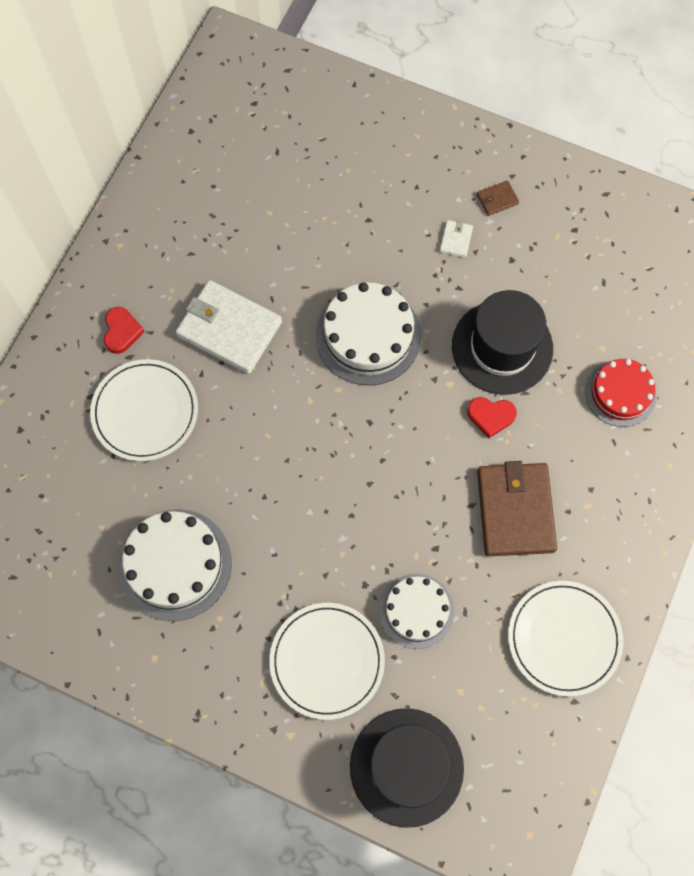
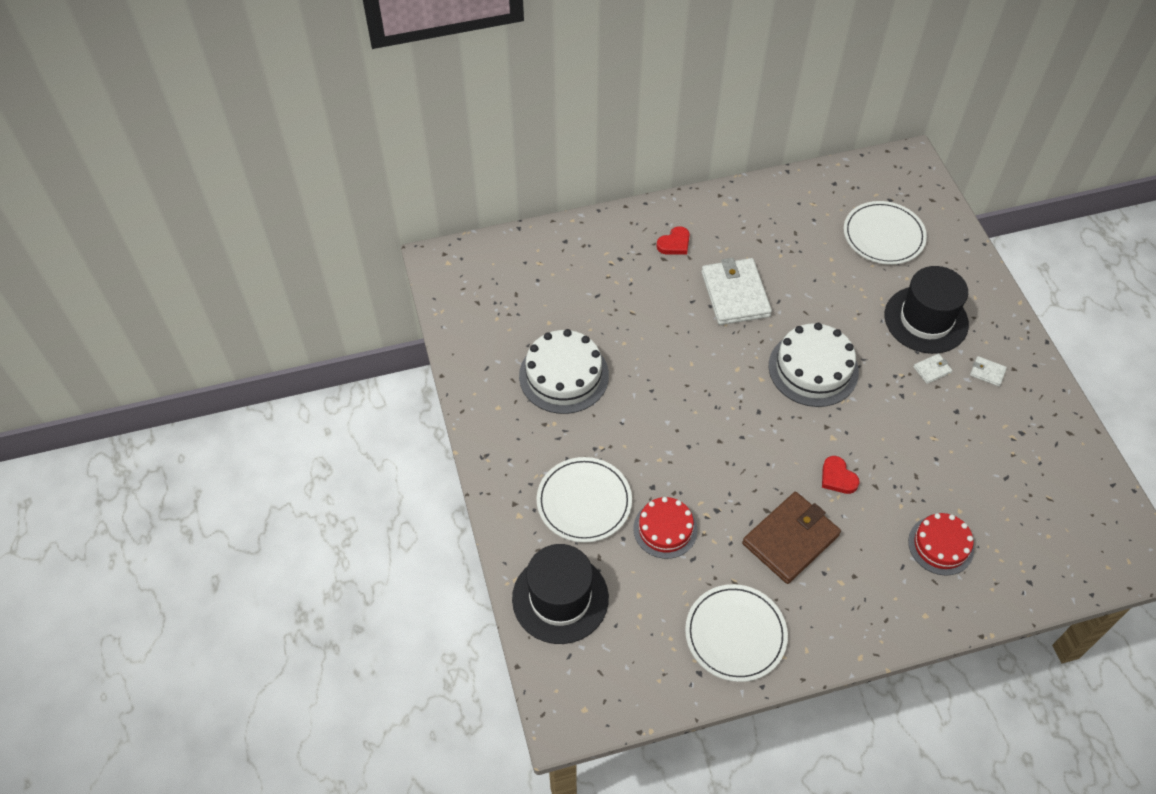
camera: 50 degrees right, 15 degrees down
(145, 411) = (639, 291): white plate -> white plate (883, 235)
(416, 611) = (665, 529): white cake -> red cake
(497, 199) = (987, 372): brown wallet -> white wallet
(502, 347) = (891, 449): black hat -> black hat (926, 319)

